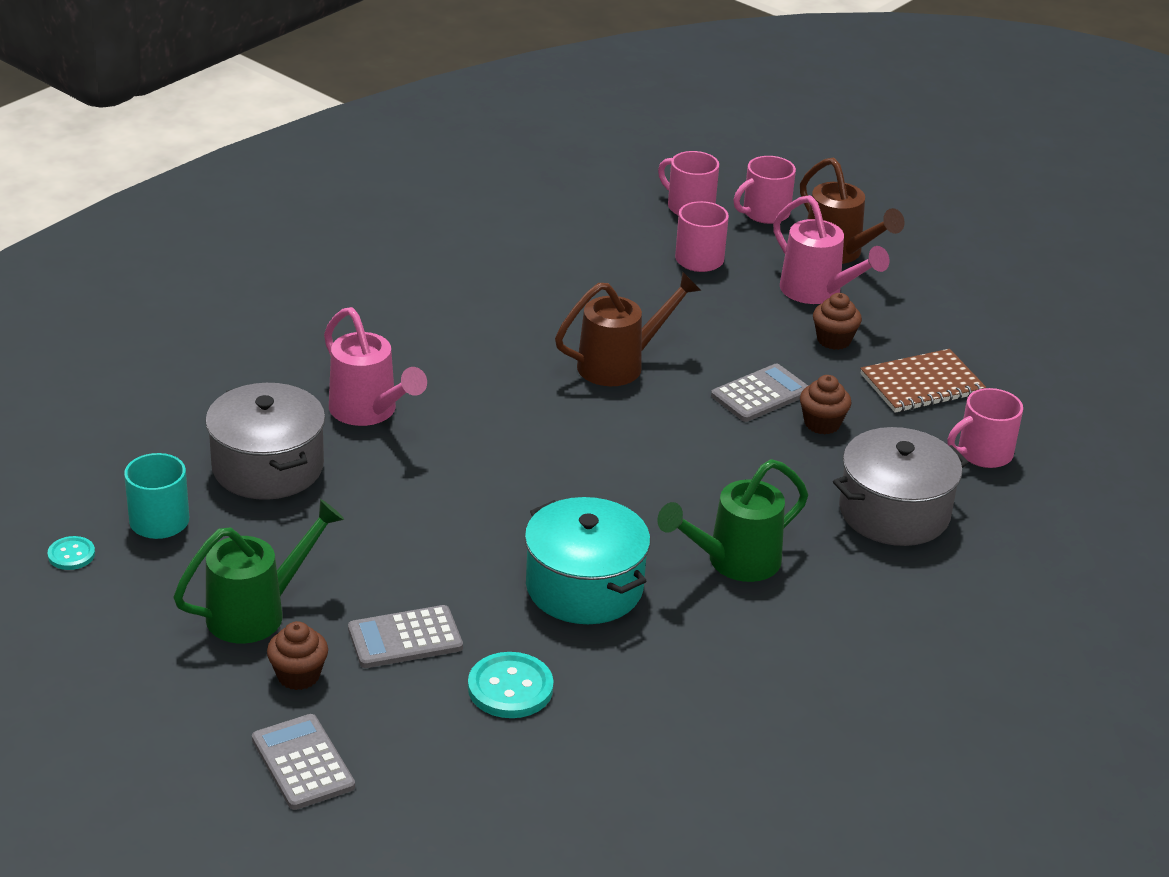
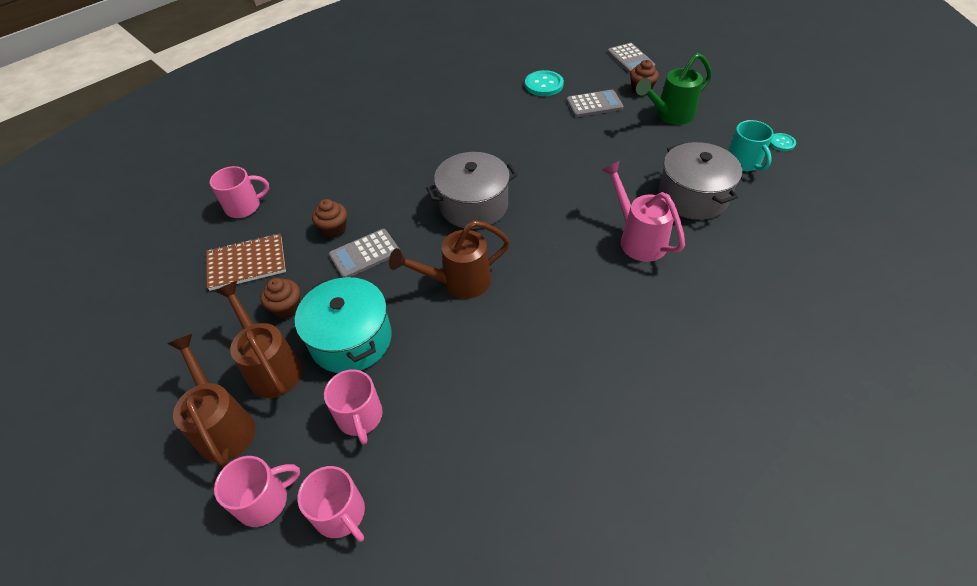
camera: 170 degrees left, 15 degrees up
(584, 587) = (505, 127): turquoise pot -> turquoise pot (351, 339)
(734, 562) = (423, 140): green watering can -> none
(817, 292) = (271, 367): pink watering can -> brown watering can
(894, 512) = (322, 168): grey pot -> grey pot (474, 205)

